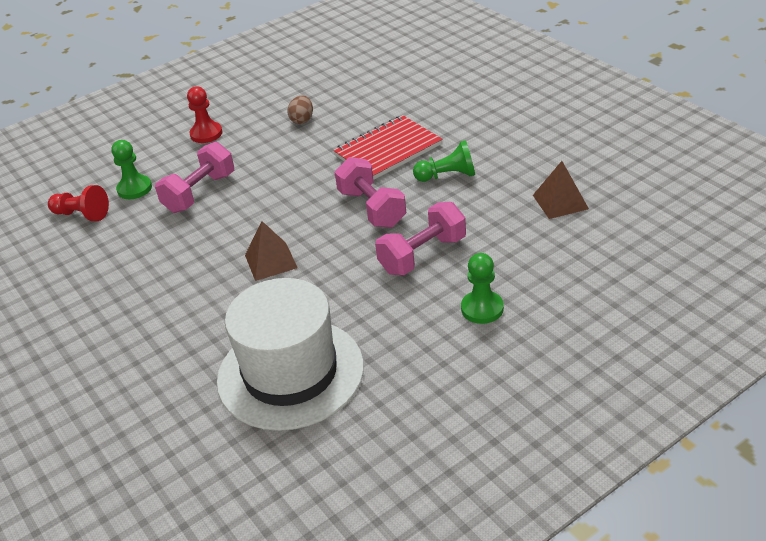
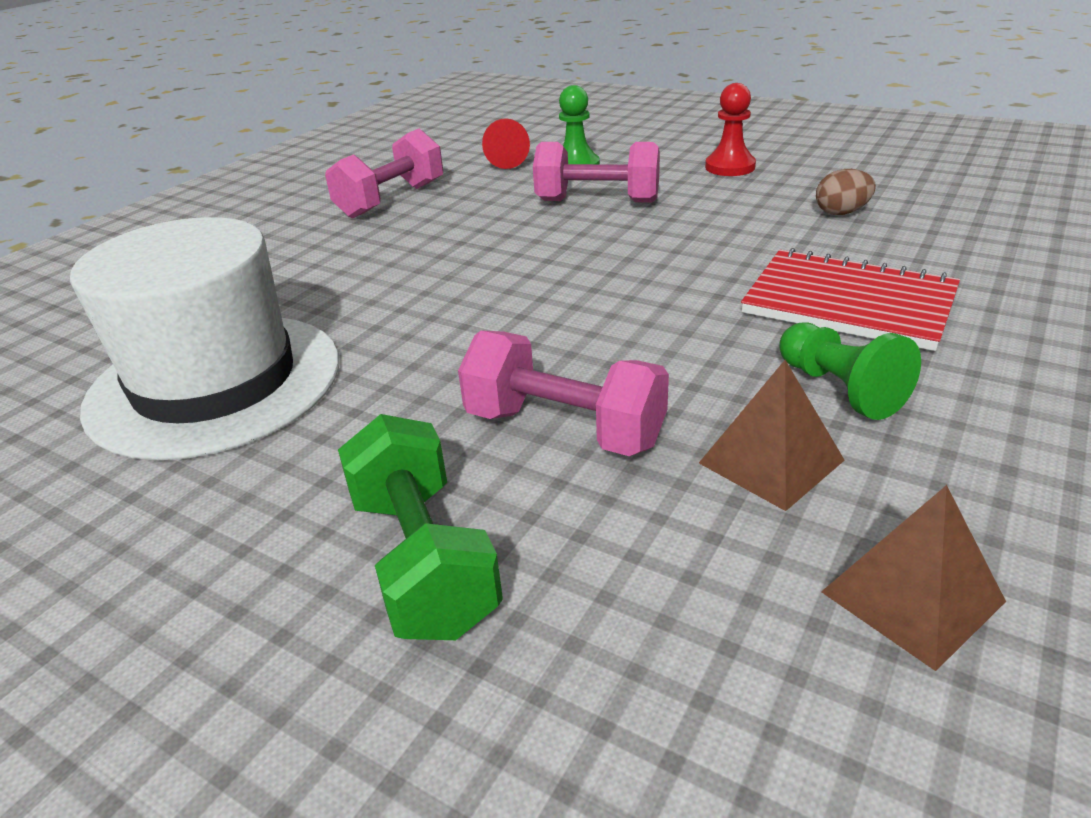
camera: 65 degrees right, 5 degrees down
(271, 261) = (475, 291): brown pyramid -> brown pyramid (771, 461)
(372, 208) = (665, 336): pink dumbbell -> pink dumbbell (391, 200)
(482, 309) = (424, 561): green pawn -> green dumbbell

